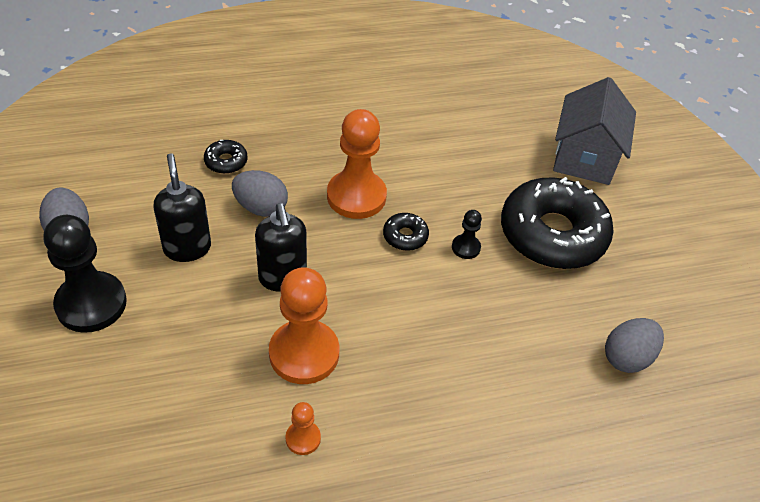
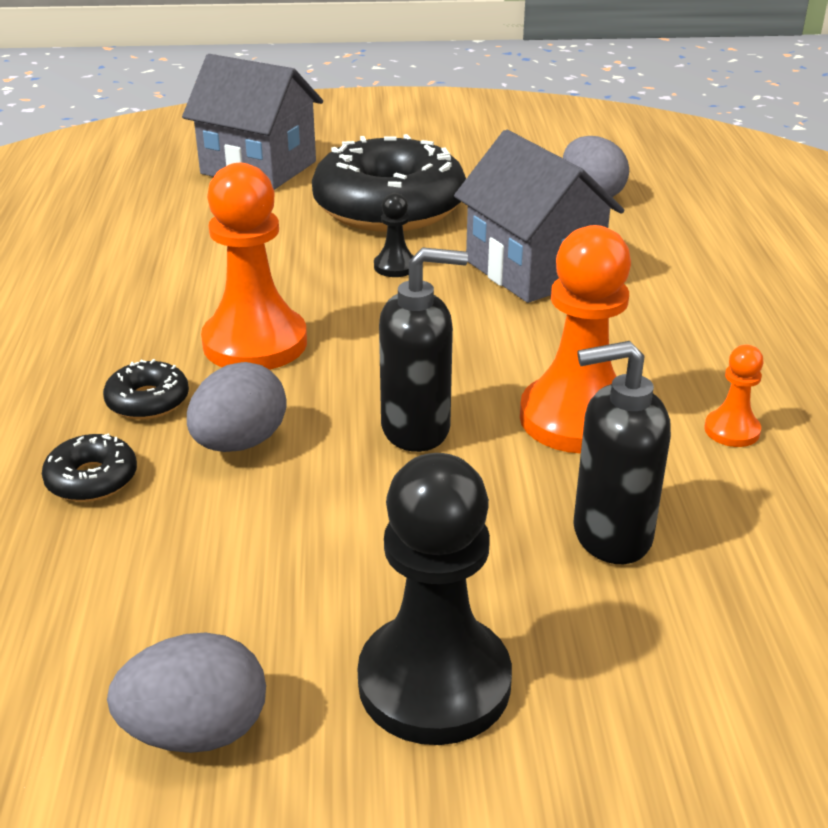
camera: 75 degrees left, 15 degrees down
(187, 248) = (314, 538): black soap dispenser -> black soap dispenser (610, 535)
(405, 236) = (358, 310): black donut -> black donut (148, 401)
(486, 323) = (533, 269): none -> grey house

